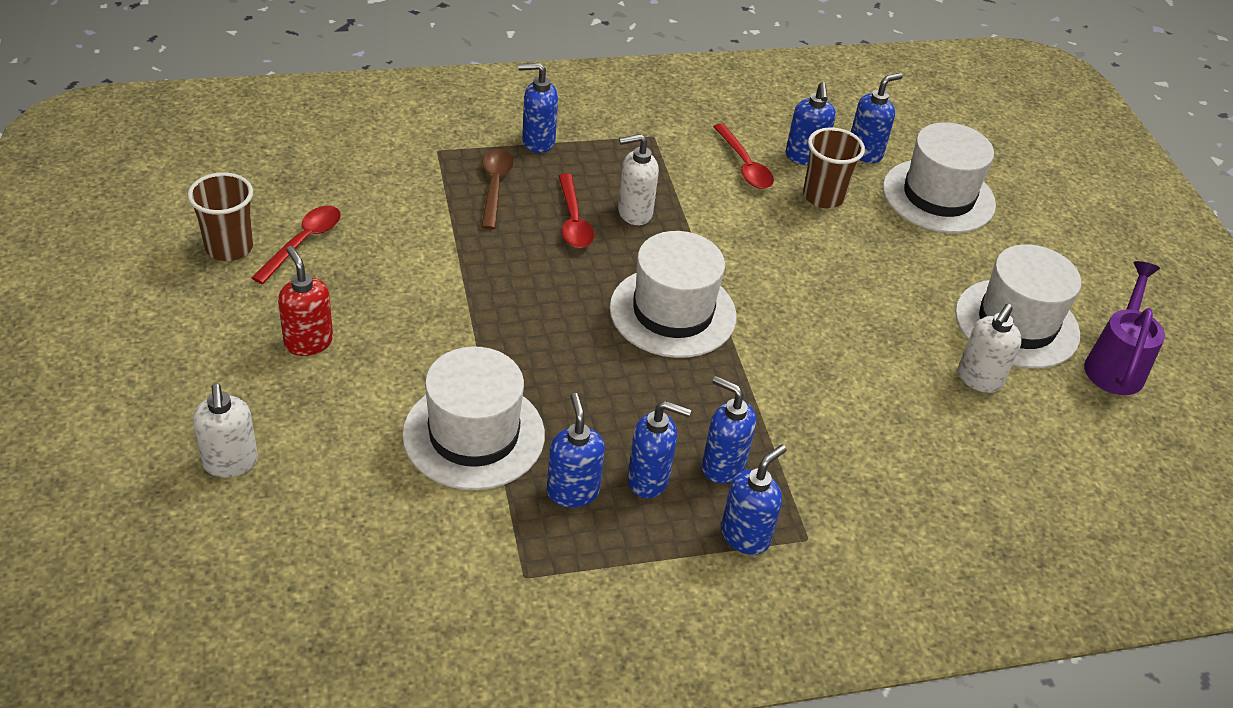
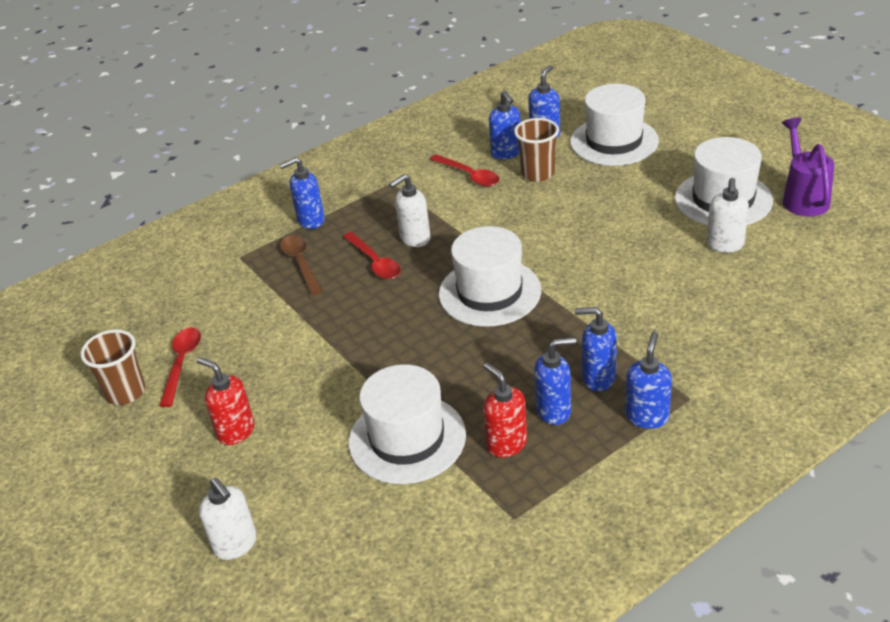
camera: 15 degrees left, 5 degrees down
(572, 491) = (506, 444): blue soap dispenser -> red soap dispenser

